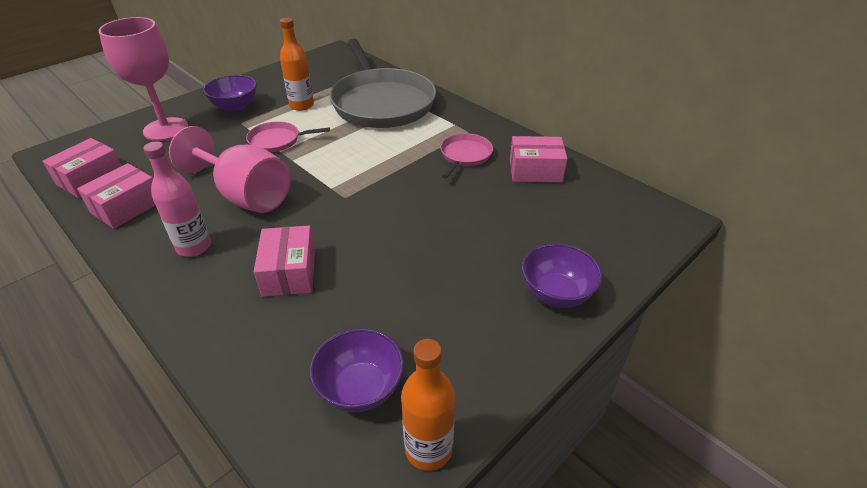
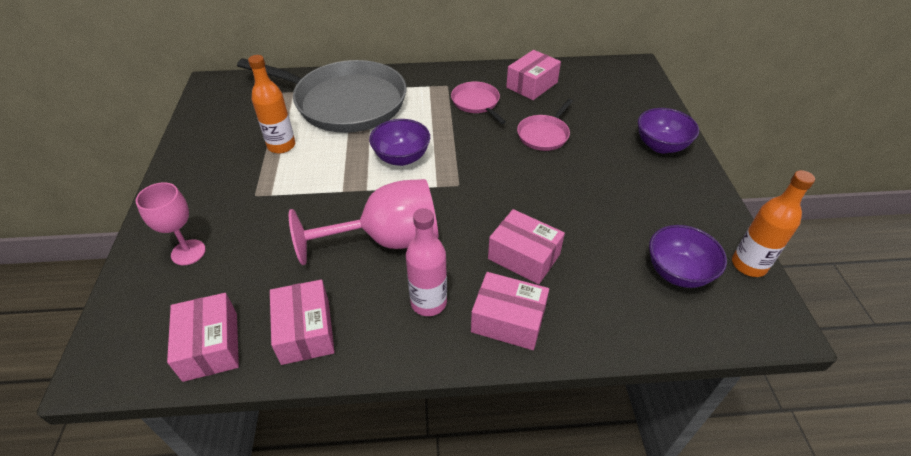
camera: 50 degrees left, 5 degrees up
(166, 129) = (188, 252): pink goblet -> pink goblet, size x0.60
(204, 298) = (508, 320): none -> pink box
(235, 107) = (219, 187): purple bowl -> purple bowl (401, 157)
(277, 140) = (322, 185): pink pan -> pink pan (544, 134)

